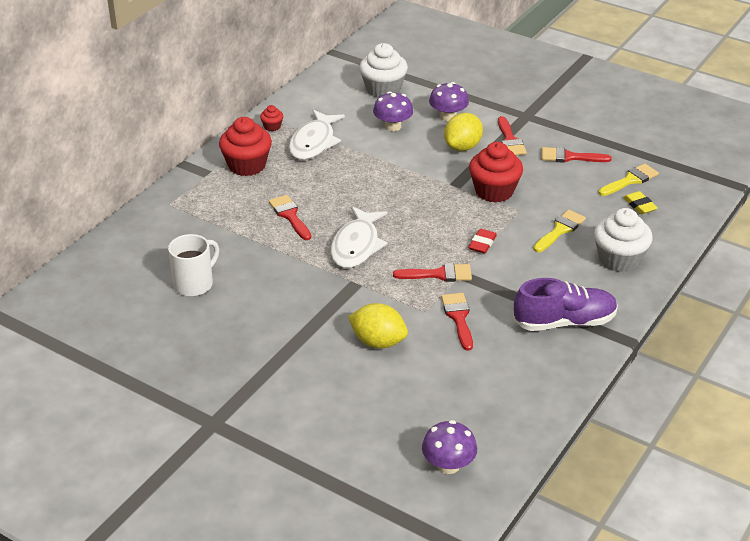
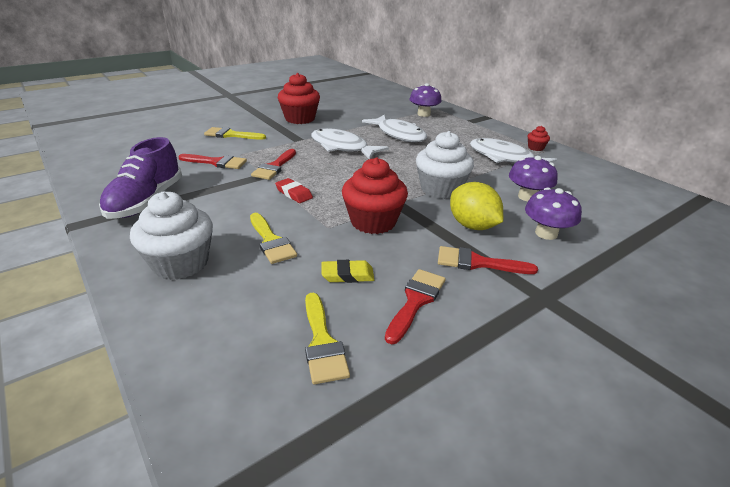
camera: 110 degrees right, 5 degrees down
(194, 284) = (347, 104): white mug -> none
(247, 165) = (476, 132): red cupcake -> red cupcake (300, 119)
(290, 216) = (399, 134): red brush -> white fish
(378, 342) = (231, 135): yellow lemon -> yellow brush
(383, 89) = (614, 208): white cupcake -> white cupcake (440, 189)
(448, 465) = (102, 132): purple mushroom -> purple mushroom (423, 114)
(639, 205) = (257, 325): yellow eraser -> yellow eraser (347, 275)

